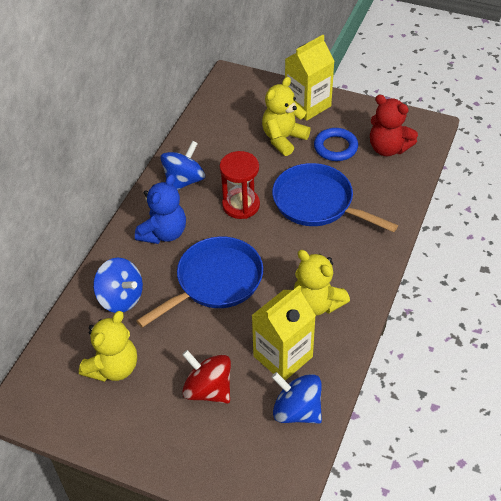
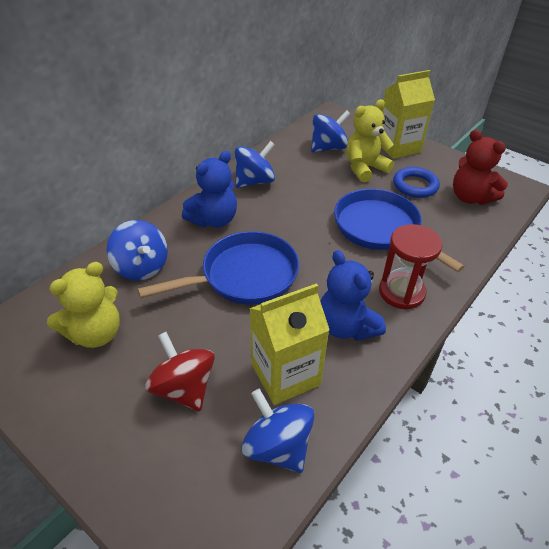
camera: 15 degrees right, 5 degrees down
(240, 122) = (328, 148): none -> blue spinning top
(241, 205) = (300, 213): red hourglass -> red hourglass (401, 292)
(317, 303) = (346, 326): yellow teddy bear -> blue teddy bear

